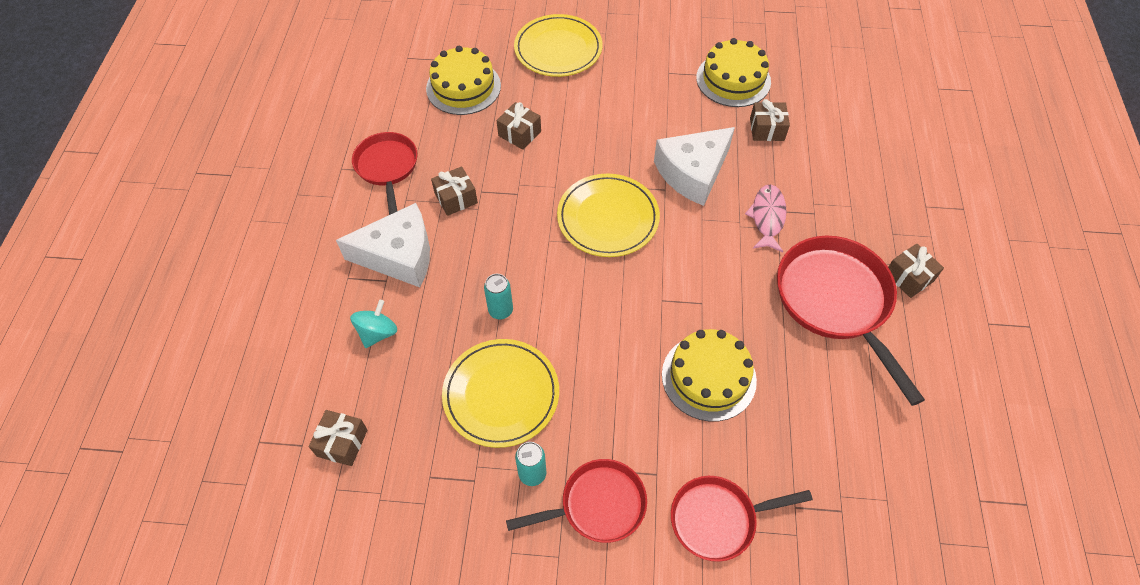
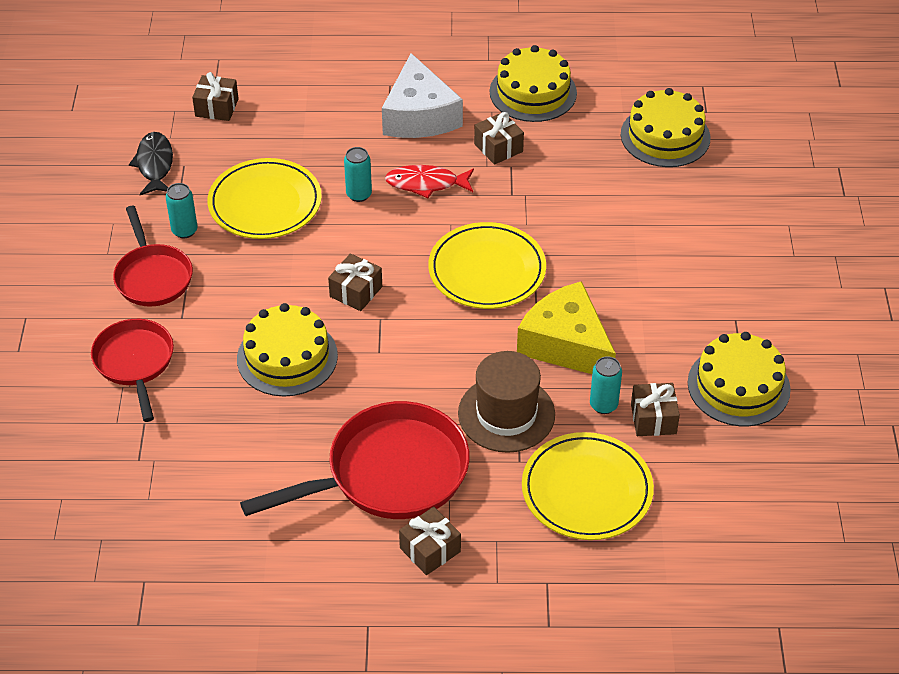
camera: 85 degrees right, 10 degrees down
(377, 333) = (329, 113): turquoise spinning top -> none
(387, 167) = (533, 92): red pan -> yellow cake
(423, 509) = (155, 164): none -> black fish
(494, 255) = (426, 184): none -> red fish
(519, 133) = (601, 189): brown gift -> brown gift (356, 291)
(558, 49) = (751, 212): yellow plate -> yellow plate (587, 490)
(693, 173) = (566, 344): white cheese -> yellow cheese
(755, 156) = (603, 405): none -> turquoise can
(767, 217) = (506, 414): pink fish -> brown hat

